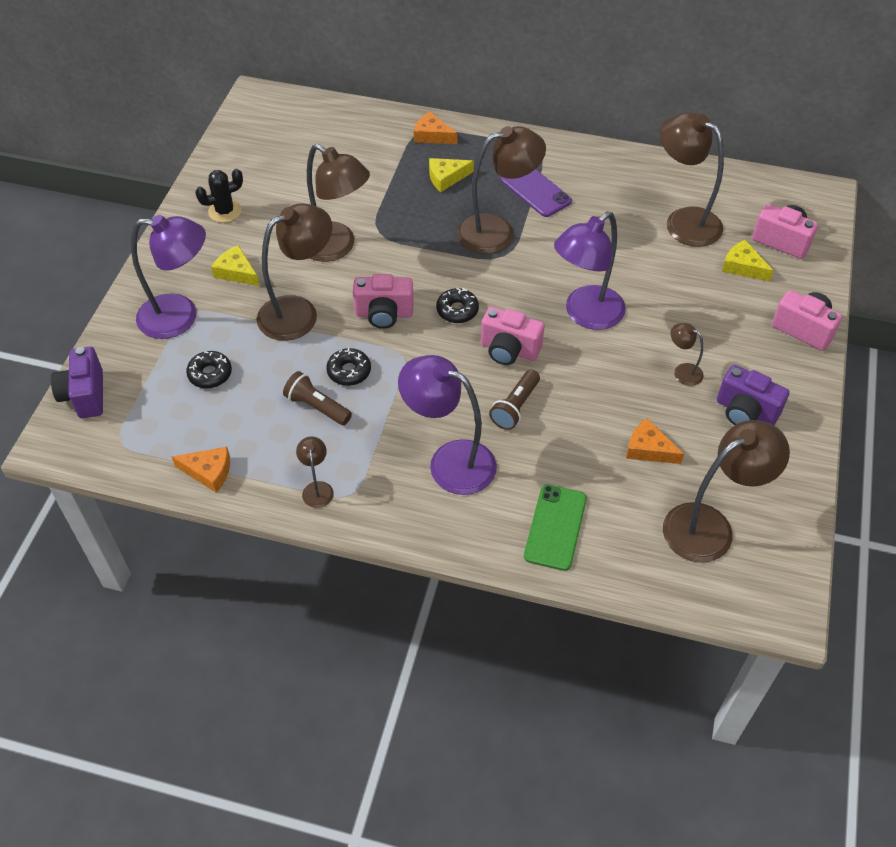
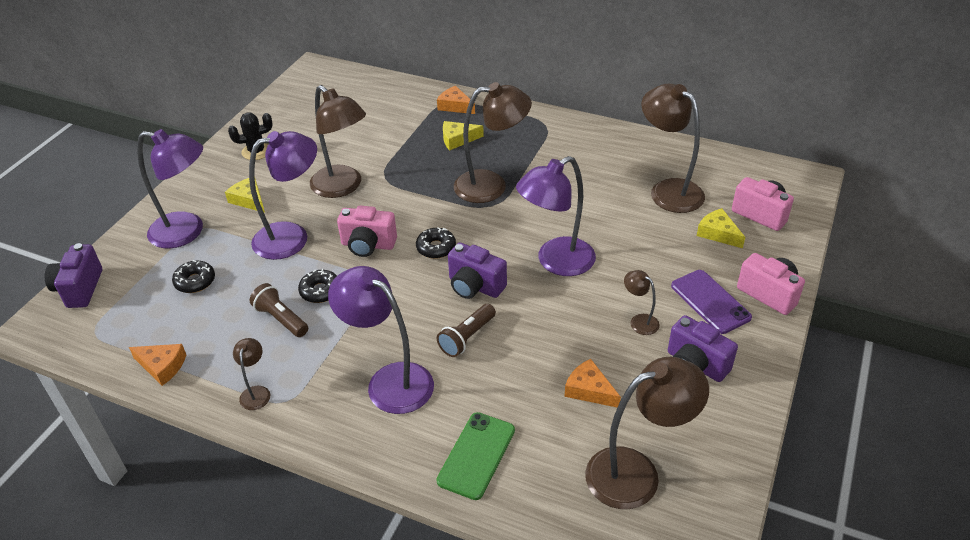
camera: 10 degrees right, 10 degrees down
(299, 312) = (292, 237): brown lamp -> purple lamp
(509, 350) = (475, 286): pink camera -> purple camera
(535, 190) = (535, 155): purple phone -> purple phone (710, 301)

